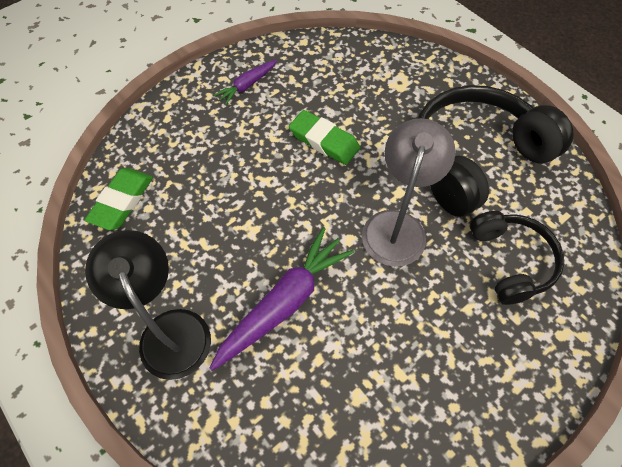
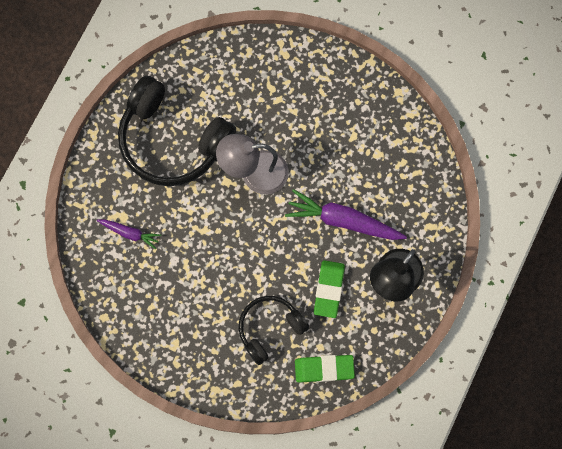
camera: 115 degrees left, 15 degrees up
(247, 85) = (175, 338): purple carrot -> purple carrot (130, 233)
(324, 141) = (204, 252): green eraser -> green eraser (329, 289)
(511, 261) = (248, 95): black headphones -> black headphones (270, 328)

